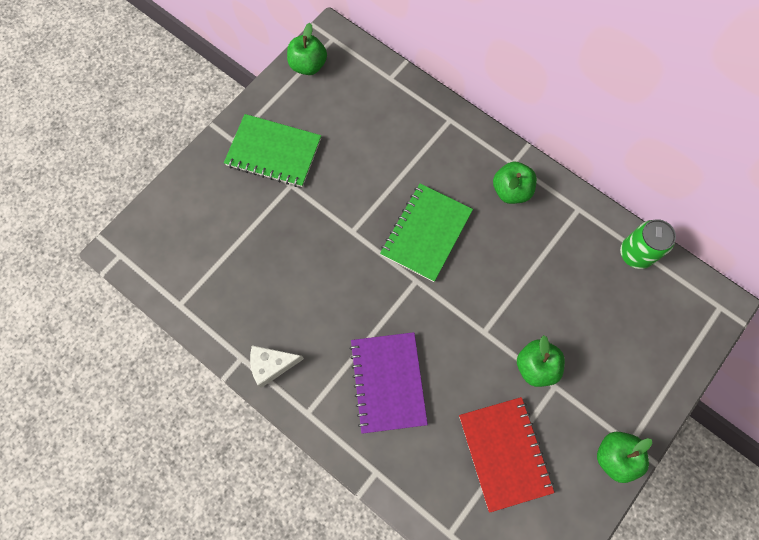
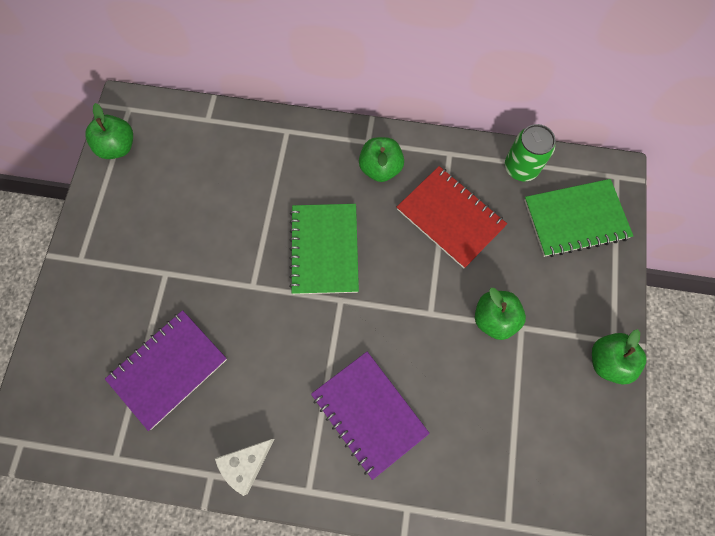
camera: 30 degrees left, 0 degrees up
(253, 260) = (168, 369): none -> purple notebook
(273, 152) = (129, 250): green notebook -> green notebook (575, 219)
(504, 453) = (513, 416): red notebook -> red notebook (450, 217)

